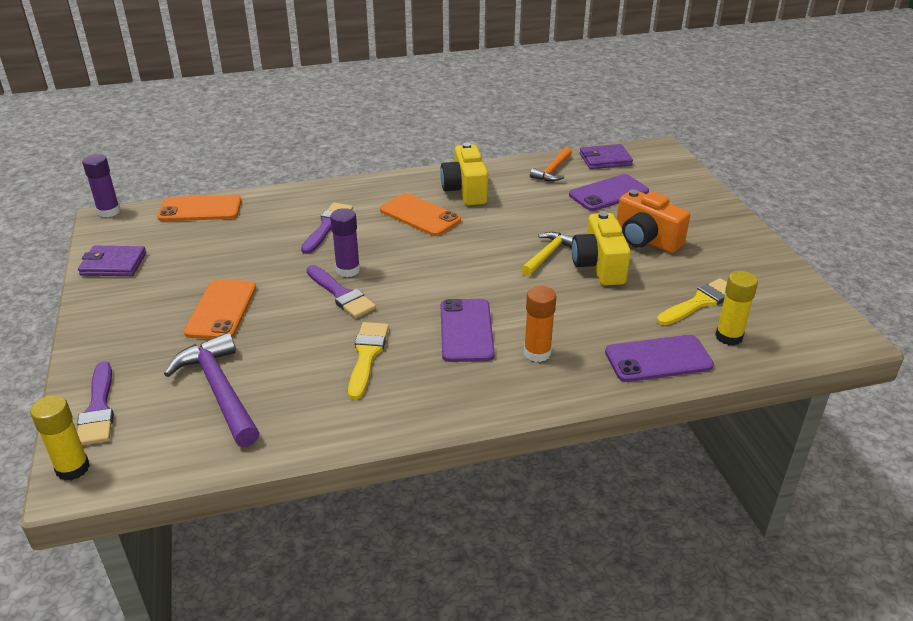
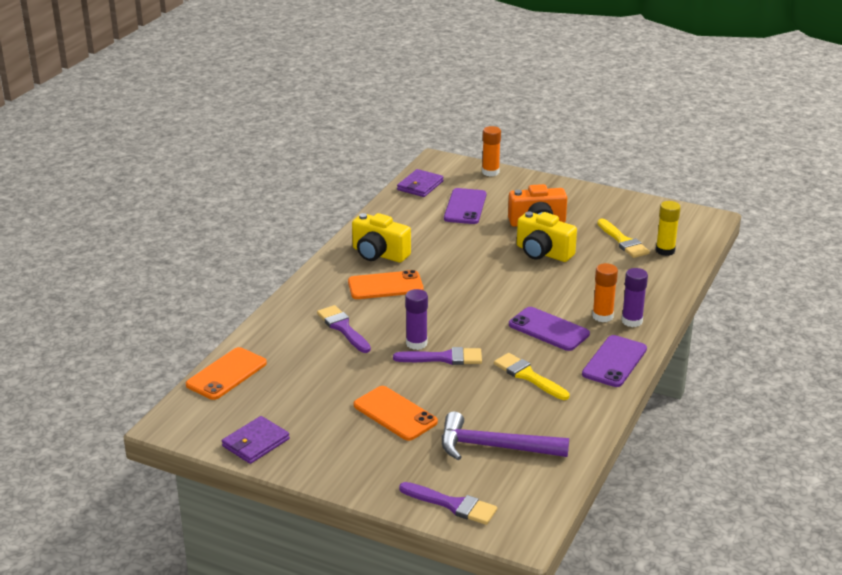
camera: 50 degrees left, 5 degrees down
(73, 468) = (509, 534): yellow glue stick -> none
(109, 211) = (158, 420): purple glue stick -> purple glue stick (632, 321)
(547, 255) = (505, 263): yellow hammer -> none
(552, 170) = (404, 210): orange hammer -> none
(658, 359) = (657, 281): purple phone -> purple phone (614, 361)
(689, 179) = (490, 172): none -> orange glue stick
(700, 302) = (623, 241): yellow brush -> yellow brush turned 150 degrees clockwise

